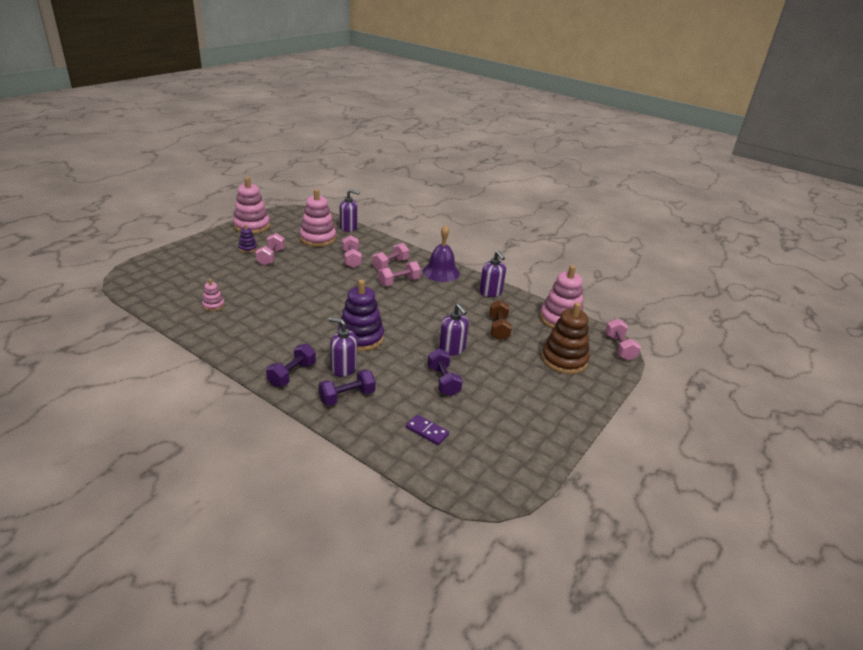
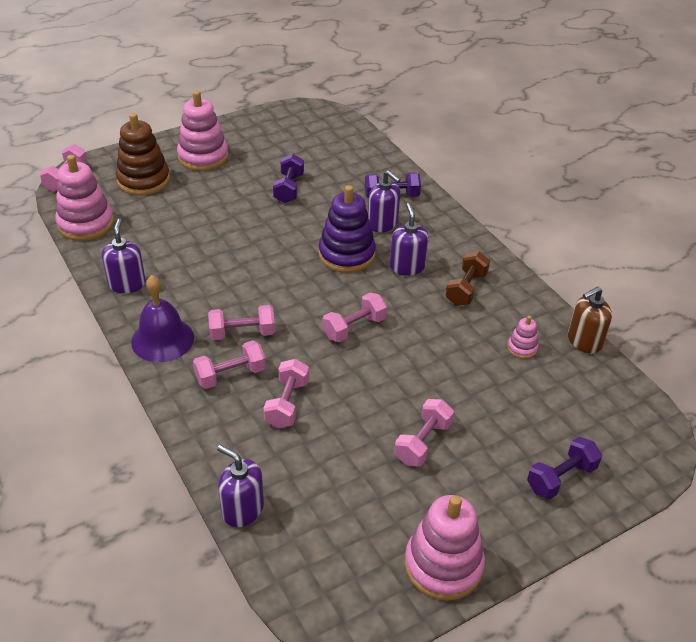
camera: 155 degrees left, 10 degrees up
(166, 317) = (584, 341): none -> brown soap dispenser
(247, 248) = (460, 480): purple stacking toy -> none
(292, 374) = (438, 229): purple dumbbell -> purple dumbbell (561, 478)
(318, 238) = (321, 483): pink stacking toy -> pink stacking toy (203, 157)
(332, 296) = (354, 328): none -> pink dumbbell
(427, 431) = (335, 154): purple domino -> none
(452, 349) = (252, 218): purple soap dispenser -> purple soap dispenser (407, 267)
(498, 328) = (174, 230): brown dumbbell -> brown dumbbell (466, 289)

